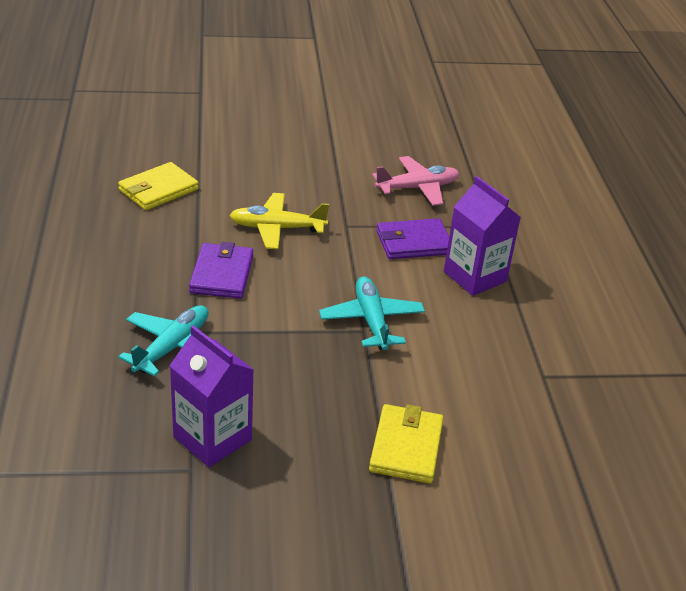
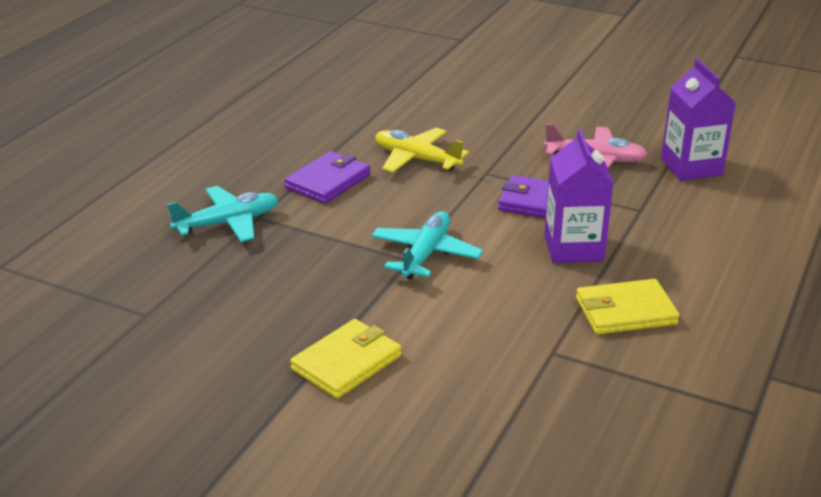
camera: 35 degrees right, 5 degrees down
(158, 190) = (342, 105): yellow wallet -> yellow wallet (625, 311)
(212, 438) = (187, 298): purple carton -> purple carton (691, 167)

